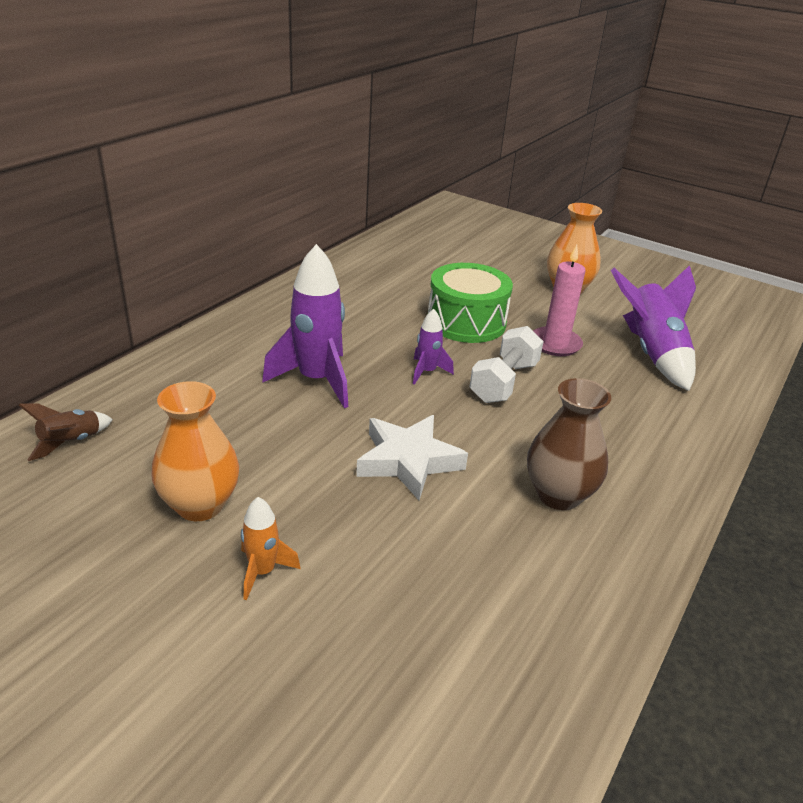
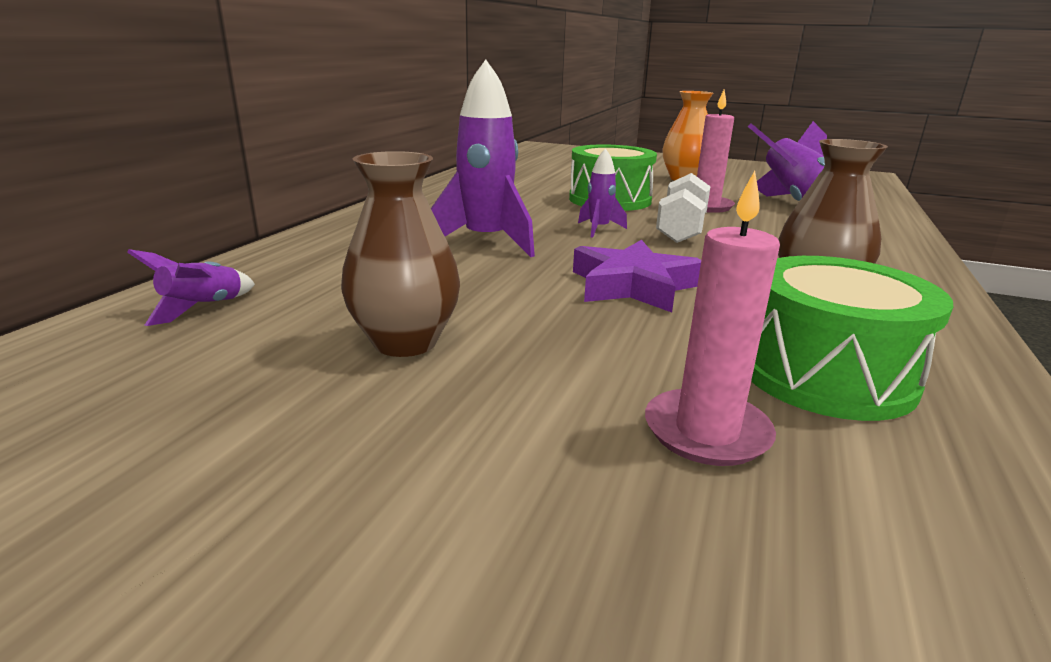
camera: 10 degrees left, 10 degrees down
(71, 442) = (203, 308): brown rocket -> purple rocket
(200, 505) = (405, 342): orange vase -> brown vase
(262, 572) = (528, 391): orange rocket -> none
(362, 632) = (706, 432): none -> pink candle
(408, 461) = (633, 286): white star -> purple star
(490, 591) = (825, 374): none -> green drum

